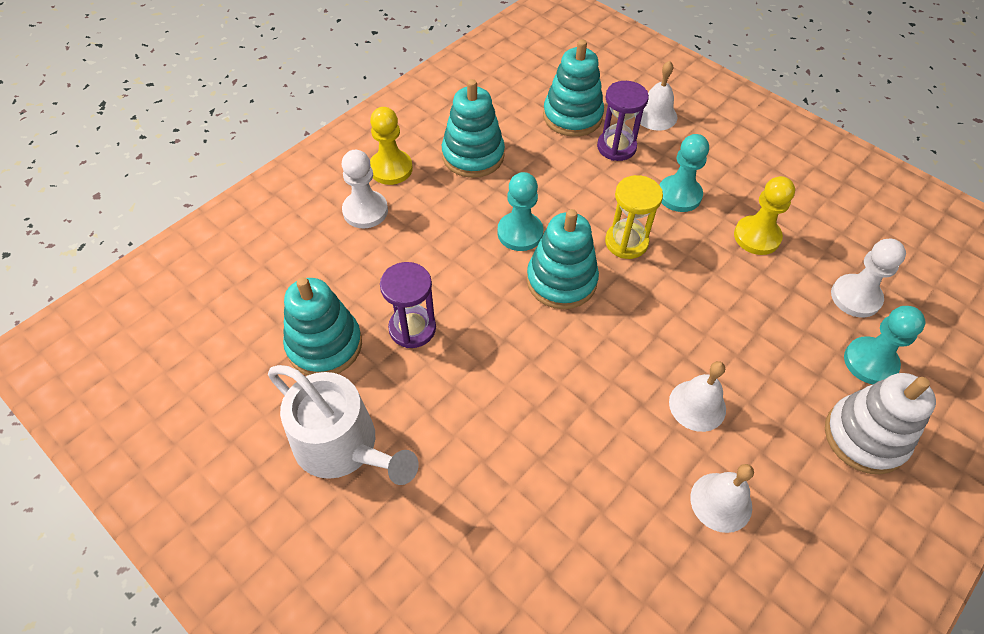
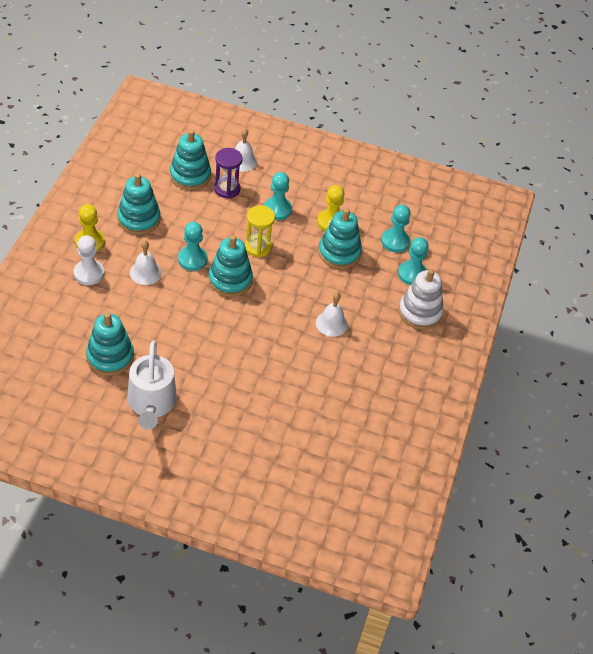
camera: 30 degrees left, 5 degrees down
(343, 446) = (151, 403): white watering can -> white watering can turned 75 degrees clockwise
(412, 328) = (157, 332): purple hourglass -> none
(721, 502) = (360, 365): white bell -> white bell (145, 272)
(753, 289) = (339, 253): none -> turquoise stacking toy
(855, 297) = (395, 241): white pawn -> turquoise pawn

